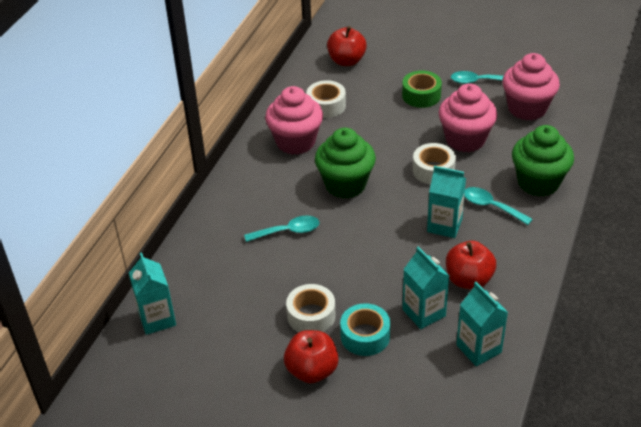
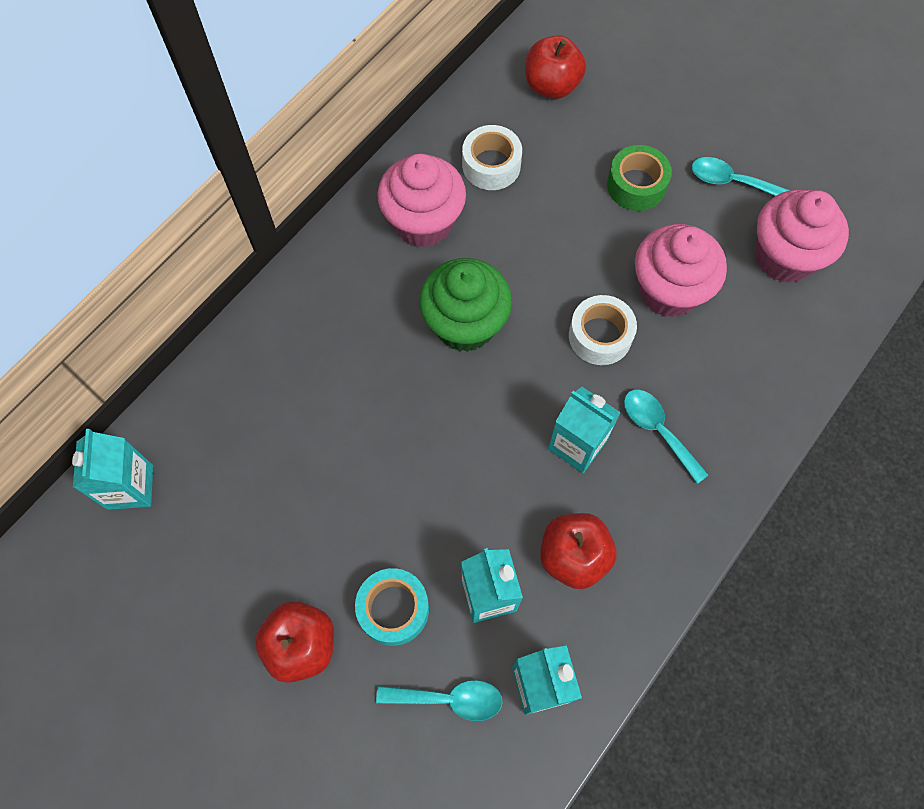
camera: 15 degrees right, 25 degrees up
(288, 231) = (355, 387): turquoise spoon -> turquoise spoon (448, 699)
(311, 316) = (334, 549): white tape -> none
(538, 182) = (745, 406): green cupcake -> none

